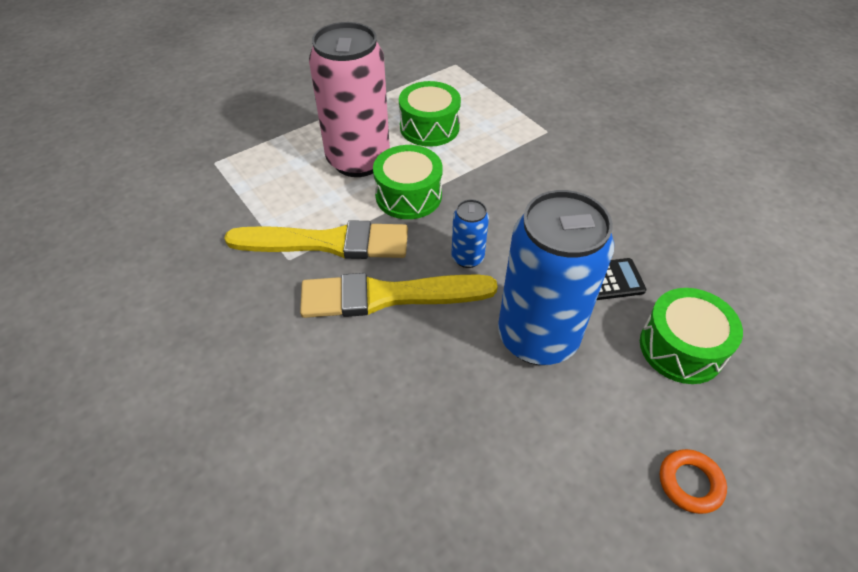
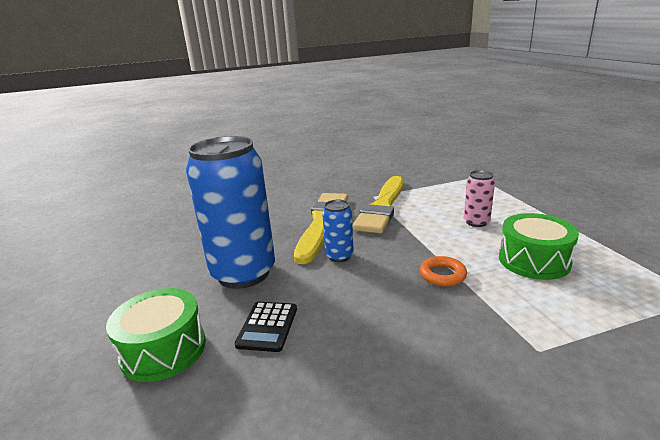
camera: 110 degrees right, 25 degrees down
(358, 160) = (476, 222): pink can -> pink can, size x0.45
(408, 195) = (424, 239): green drum -> none
(690, 483) = (81, 311): orange ring -> orange ring (442, 275)

